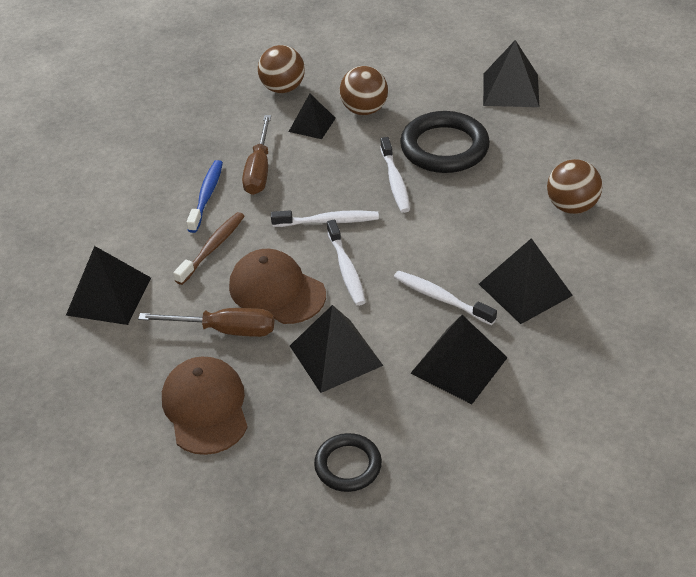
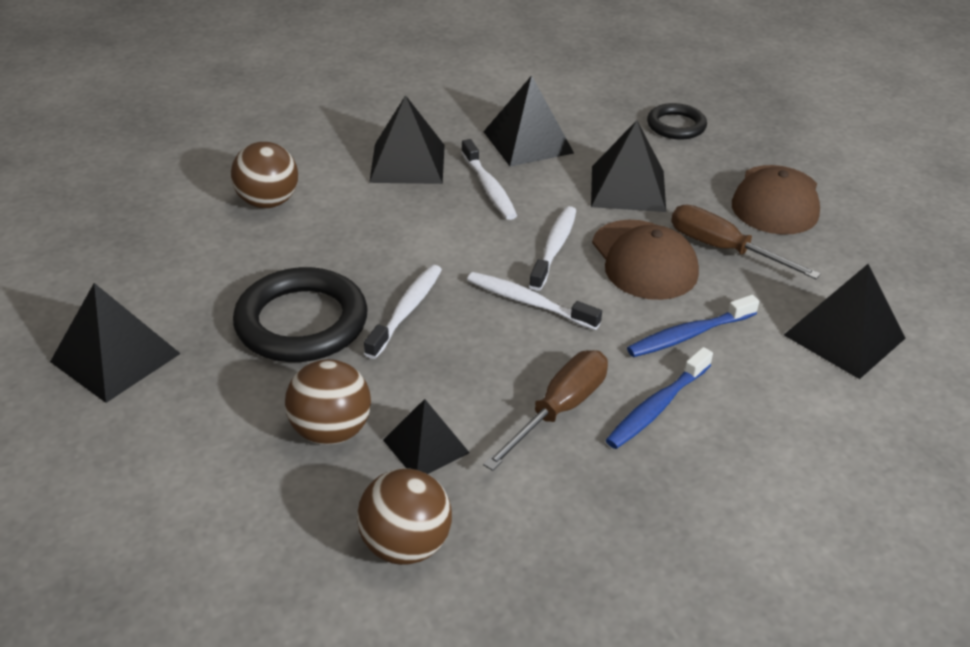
camera: 150 degrees left, 5 degrees down
(212, 248) = (688, 335): brown toothbrush -> blue toothbrush

